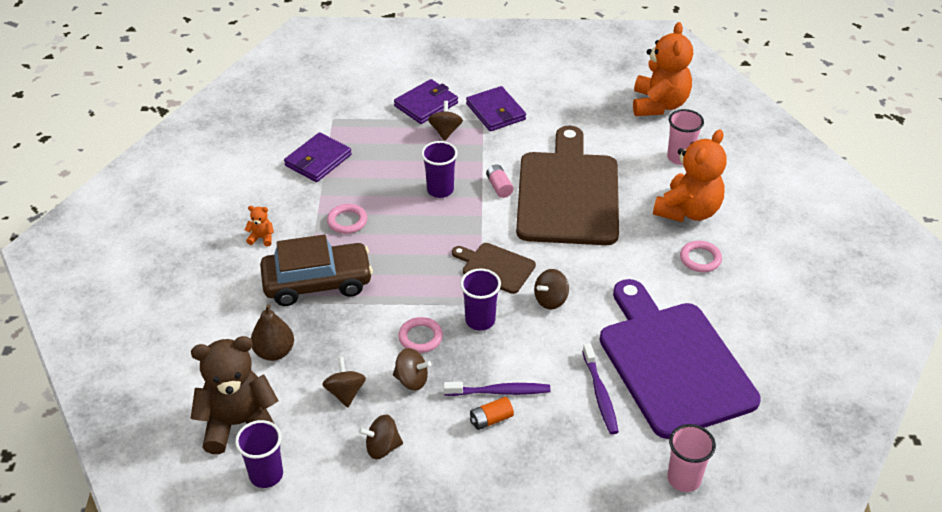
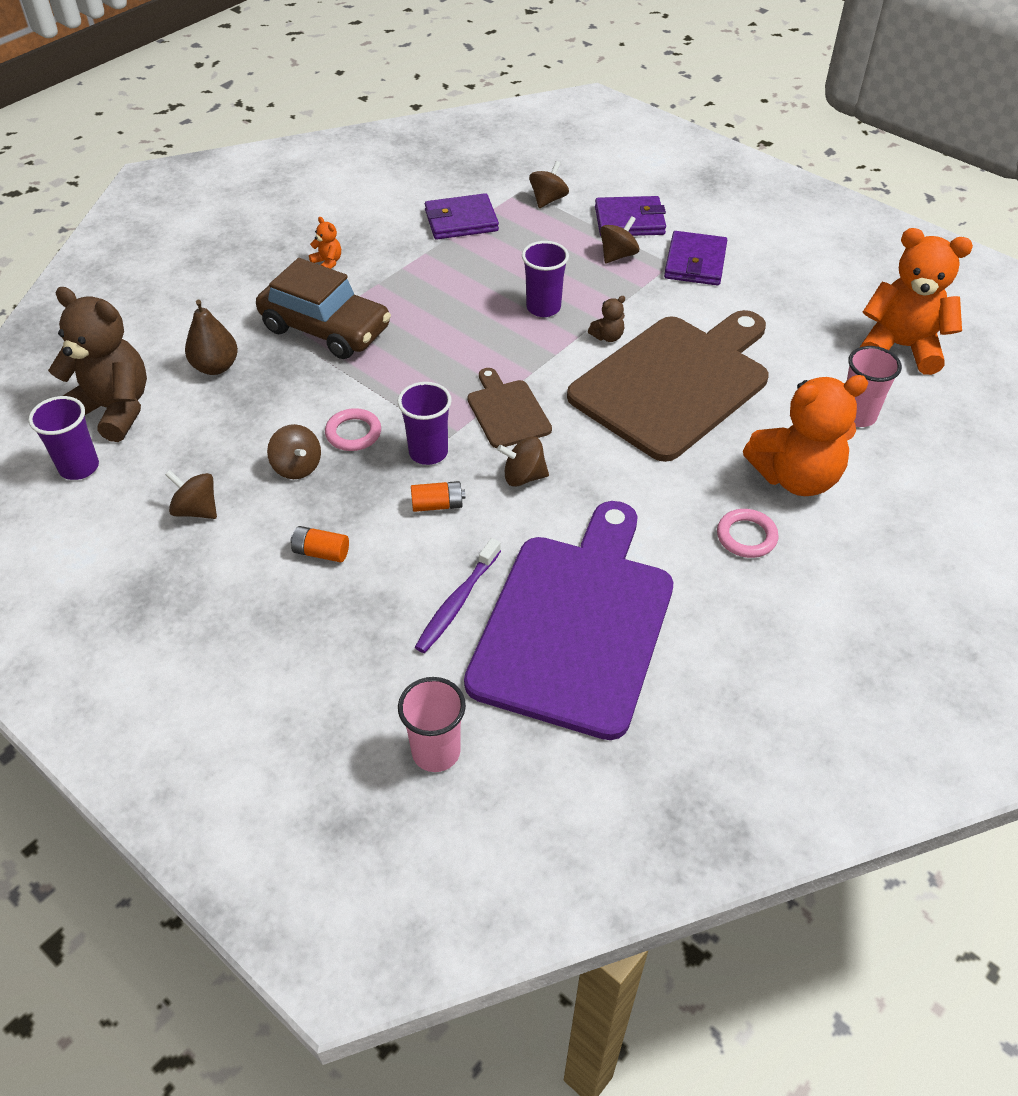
camera: 40 degrees right, 5 degrees up
(345, 392) = (227, 440): brown spinning top -> brown spinning top (548, 200)
(347, 221) = (419, 289): pink ring -> none
(499, 187) = (607, 337): pink battery -> brown teddy bear
(500, 391) = (362, 532): purple toothbrush -> none
(523, 347) = (437, 505): none -> orange battery
(659, 104) = (900, 347): orange teddy bear -> orange teddy bear turned 120 degrees counterclockwise

